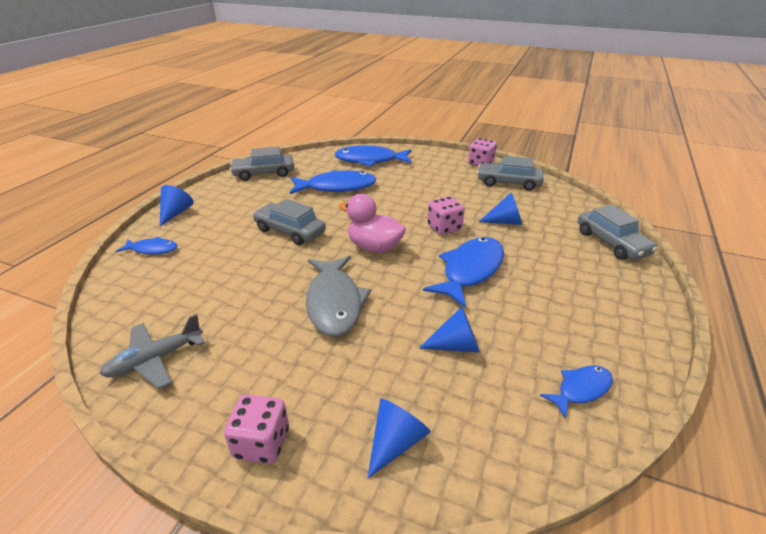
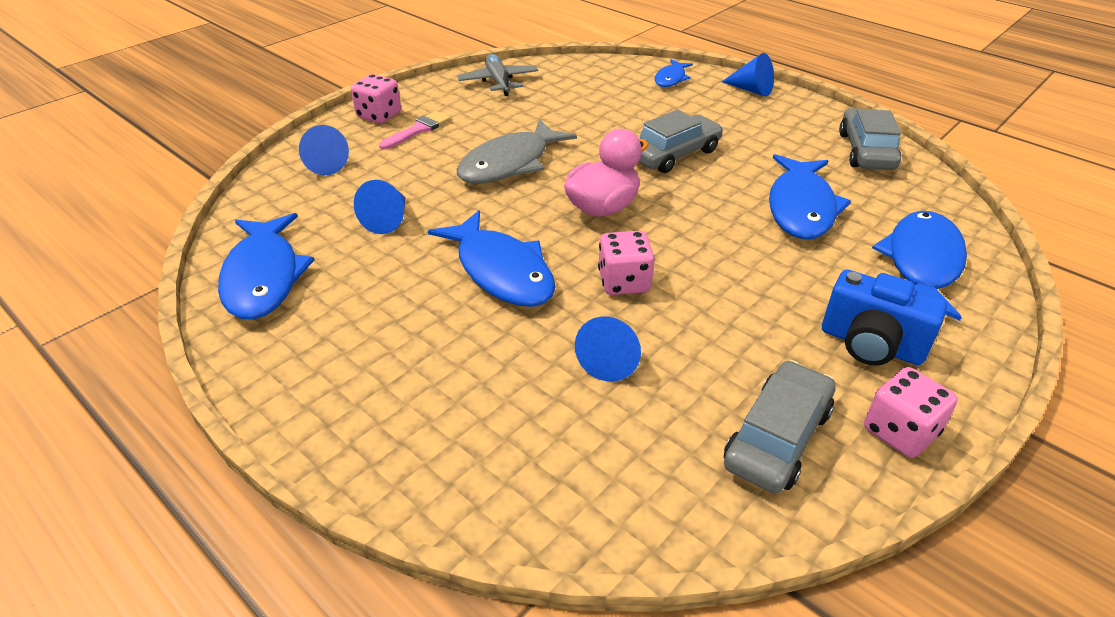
camera: 110 degrees right, 5 degrees up
(290, 388) = (418, 130): none -> pink brush
(334, 303) = (510, 163): grey fish -> grey fish turned 60 degrees counterclockwise
(437, 169) = (871, 345): none -> blue camera
(581, 389) = (264, 277): blue fish -> blue fish, size x1.85
(611, 243) = (467, 478): grey car -> none

